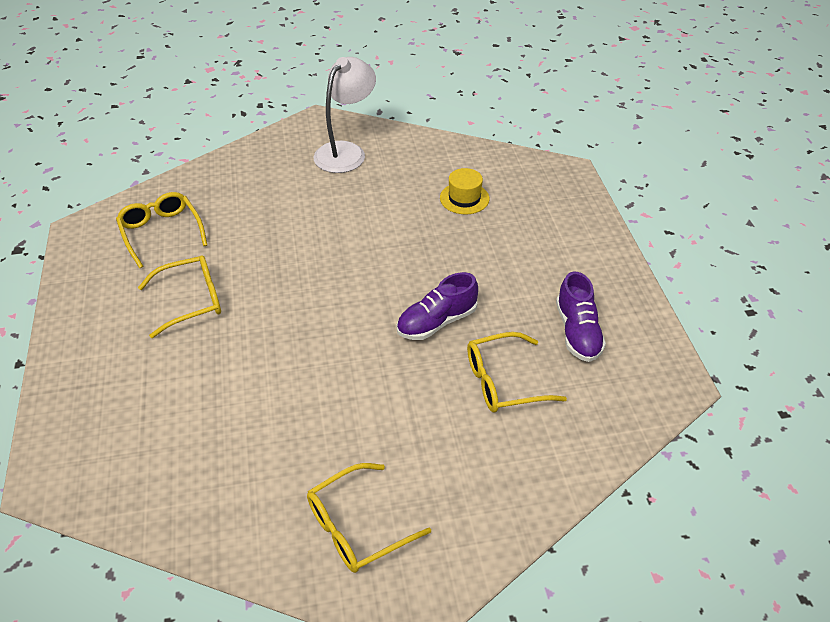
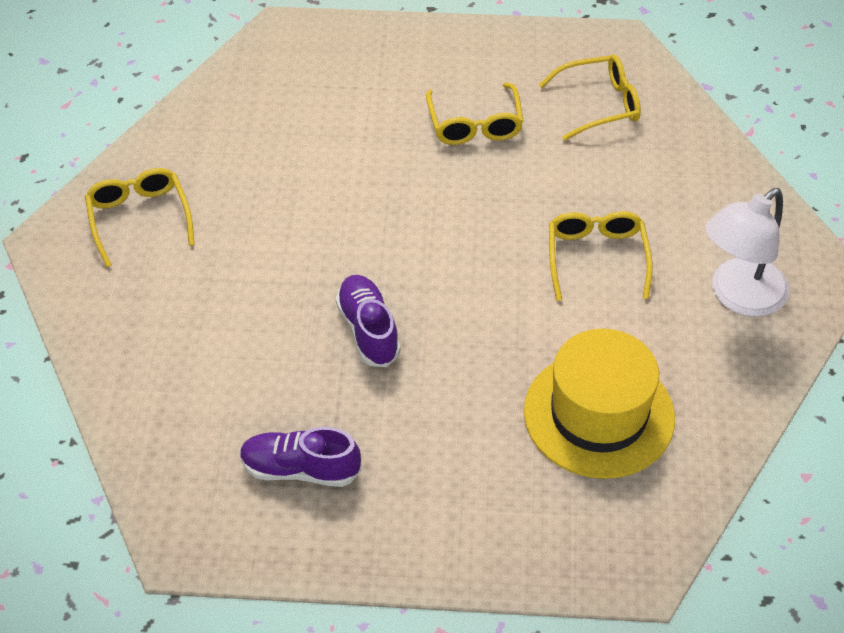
camera: 105 degrees right, 5 degrees up
(346, 151) = (738, 297): white lamp -> white lamp turned 90 degrees clockwise
(464, 198) = (599, 414): yellow hat -> yellow hat, size x2.01
(503, 381) = (255, 371): yellow glasses -> yellow glasses (596, 258)

